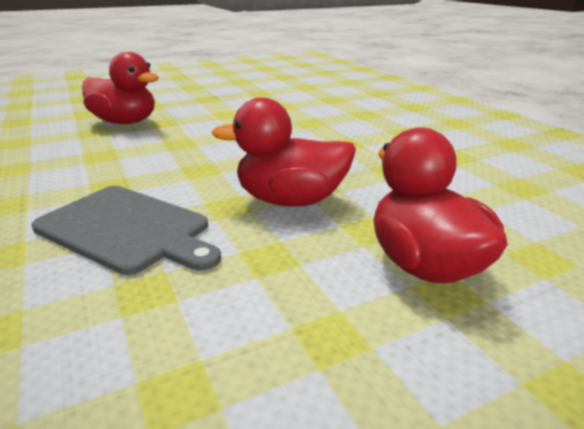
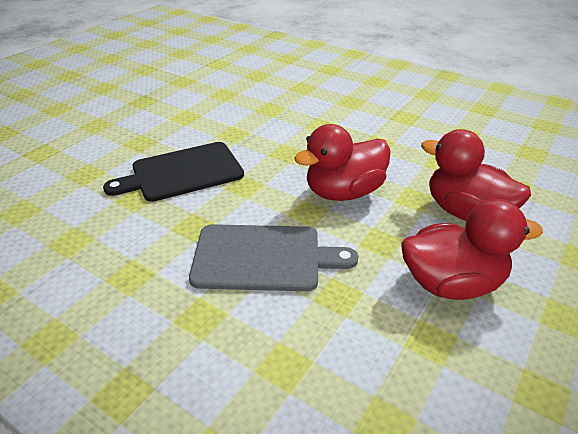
camera: 30 degrees left, 10 degrees up
(125, 122) = (101, 153): red duck -> red duck (451, 283)
(163, 148) = (182, 173): none -> black cutting board

